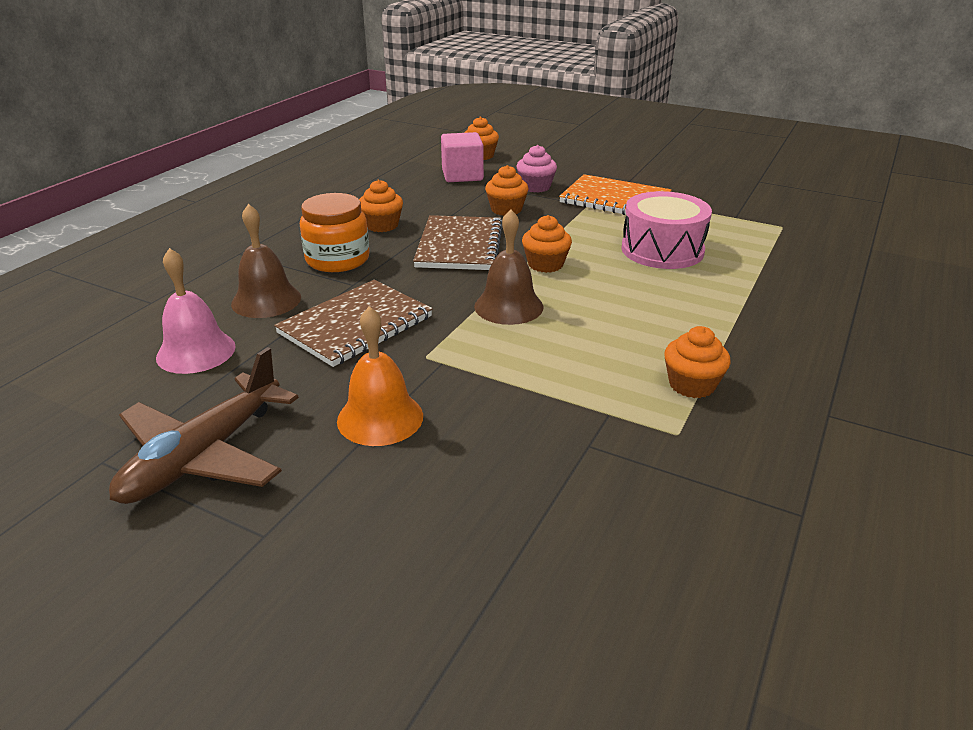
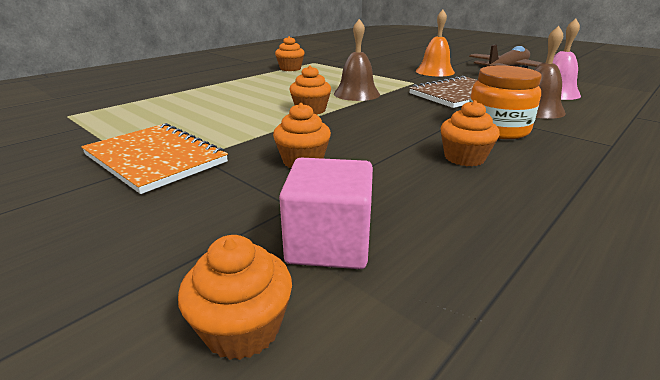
camera: 165 degrees left, 5 degrees down
(460, 246) = (377, 129): brown notebook -> none
(535, 187) = (226, 194): pink cupcake -> none
(662, 250) = (204, 110): pink drum -> none

